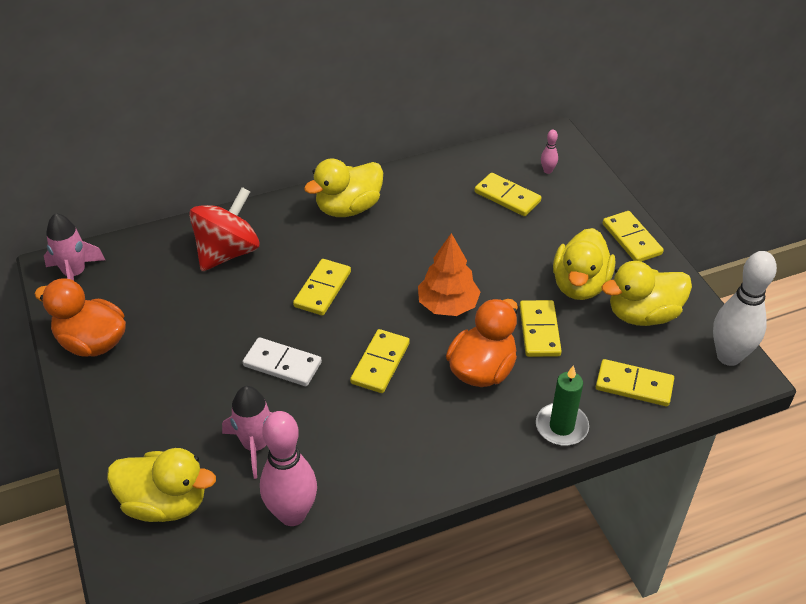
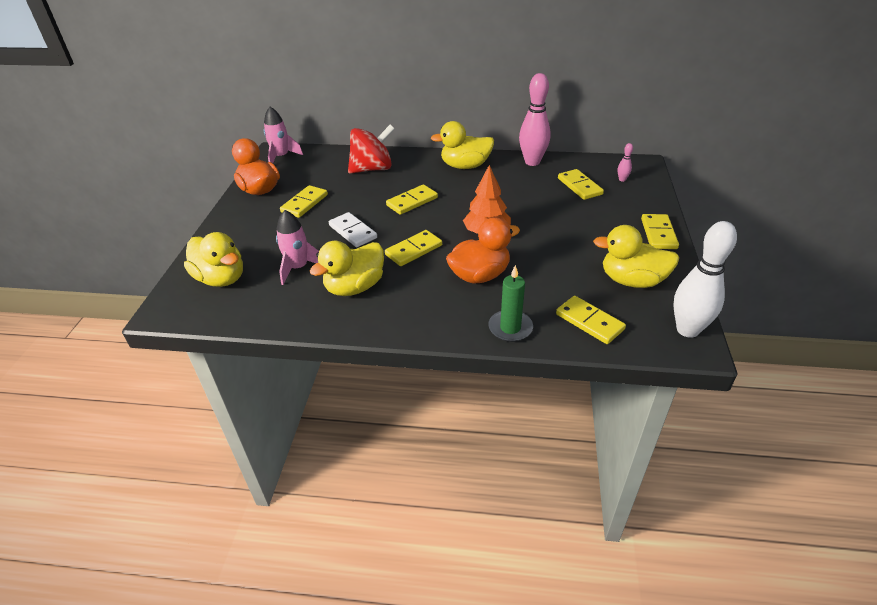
camera: 30 degrees right, 5 degrees down
(292, 514) = (285, 311): pink bowling pin -> pink bowling pin (532, 162)
(539, 331) = (541, 266): yellow domino -> yellow domino (304, 203)
(580, 285) = (594, 249): yellow duck -> yellow duck (354, 287)

